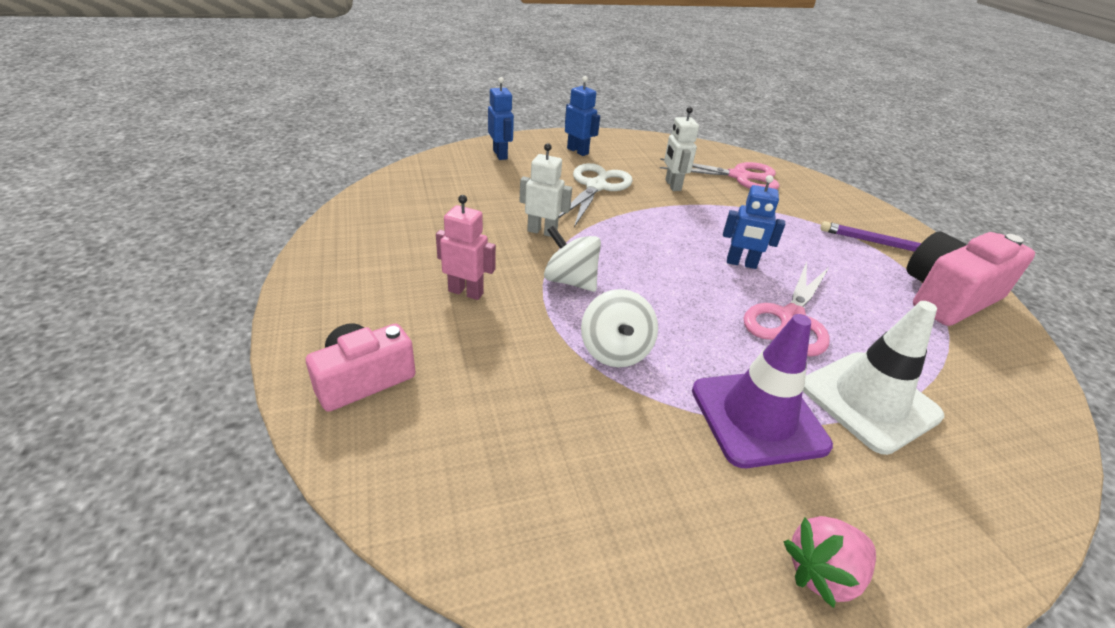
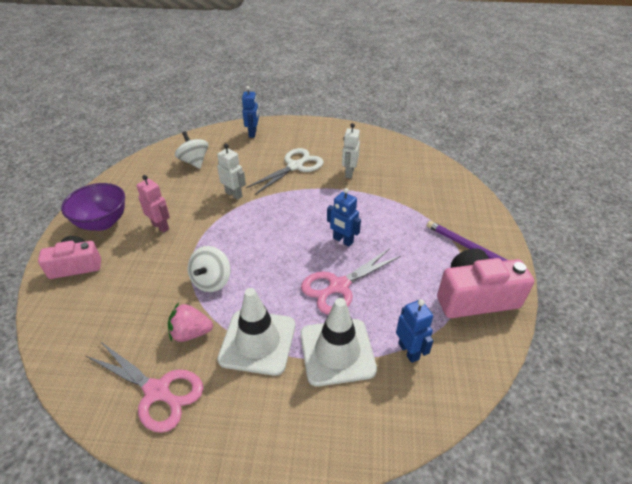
camera: 25 degrees right, 5 degrees up
(358, 304) = (102, 222): none -> purple bowl
(570, 281) = (223, 231): white spinning top -> white spinning top (194, 162)
(578, 151) = (306, 136): blue robot -> blue robot (409, 351)
(739, 176) = (406, 173): pink scissors -> pink scissors (157, 391)
(758, 417) = (257, 342): purple traffic cone -> white traffic cone
(822, 573) = (212, 433): pink strawberry -> pink strawberry (191, 333)

